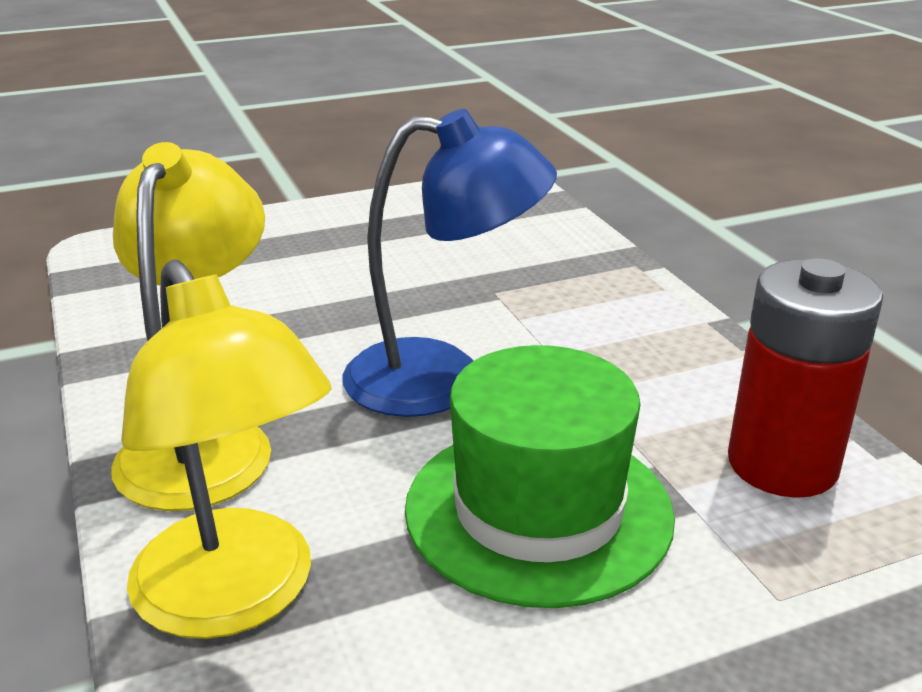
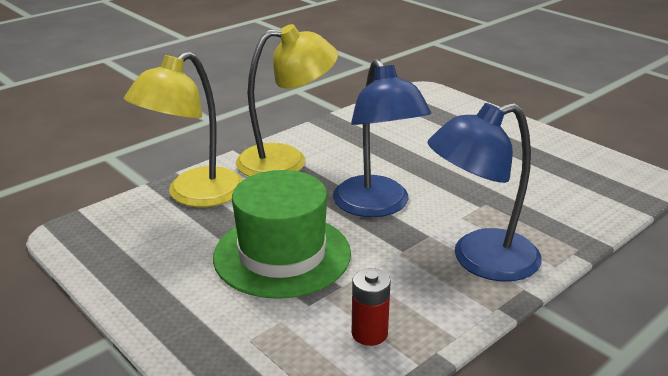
camera: 70 degrees right, 0 degrees up
(634, 333) = (480, 260): none -> blue lamp
(782, 464) = (369, 333): red battery -> red battery, size x0.53

